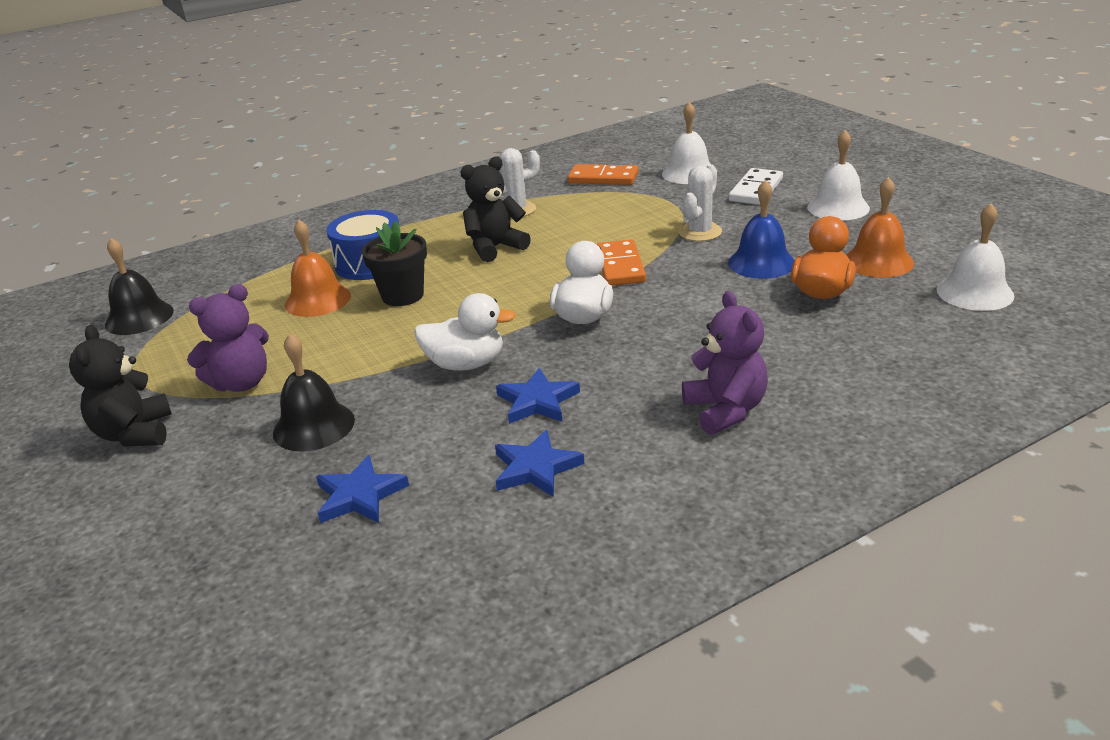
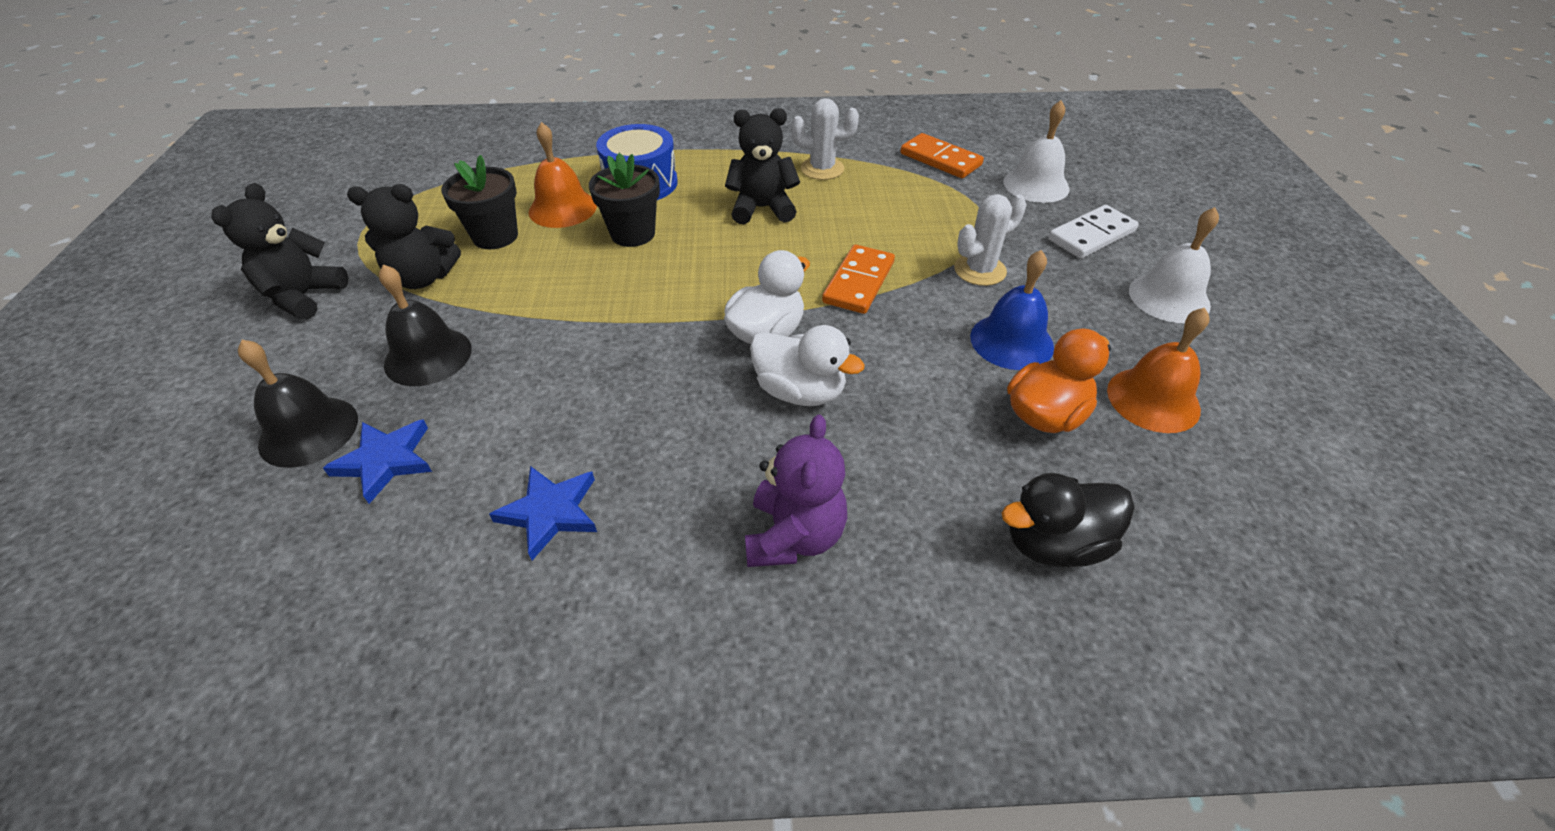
camera: 25 degrees right, 15 degrees up
(139, 317) = (421, 170): black bell -> black bell (308, 431)
(241, 383) = (423, 278): purple teddy bear -> black teddy bear
(276, 336) = (495, 236): none -> black flower pot
(466, 364) = (610, 344): white duck -> white duck (800, 391)
(537, 401) = (629, 424): blue star -> none
(889, 350) = (1054, 543): none -> black duck
(975, 292) = (1242, 505): white bell -> none

